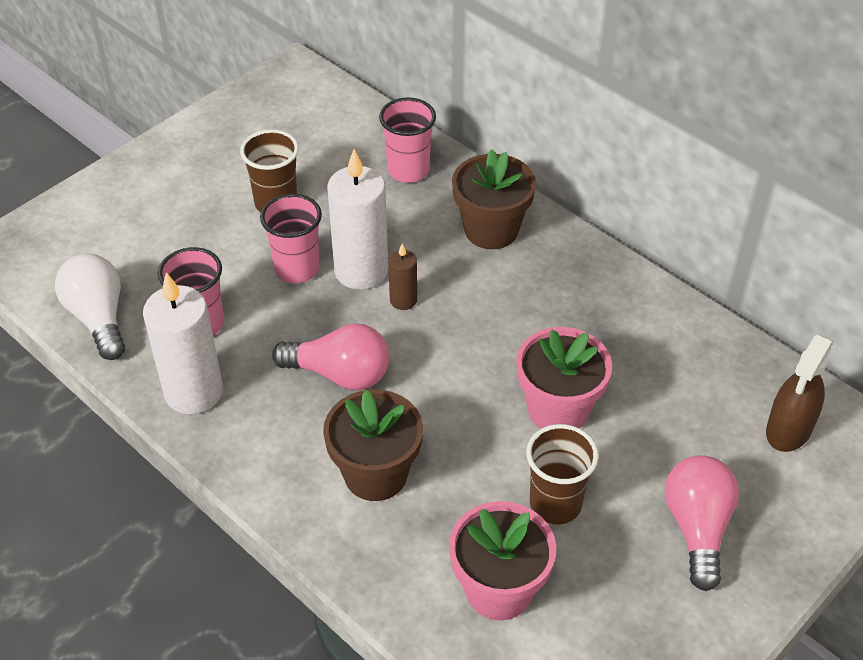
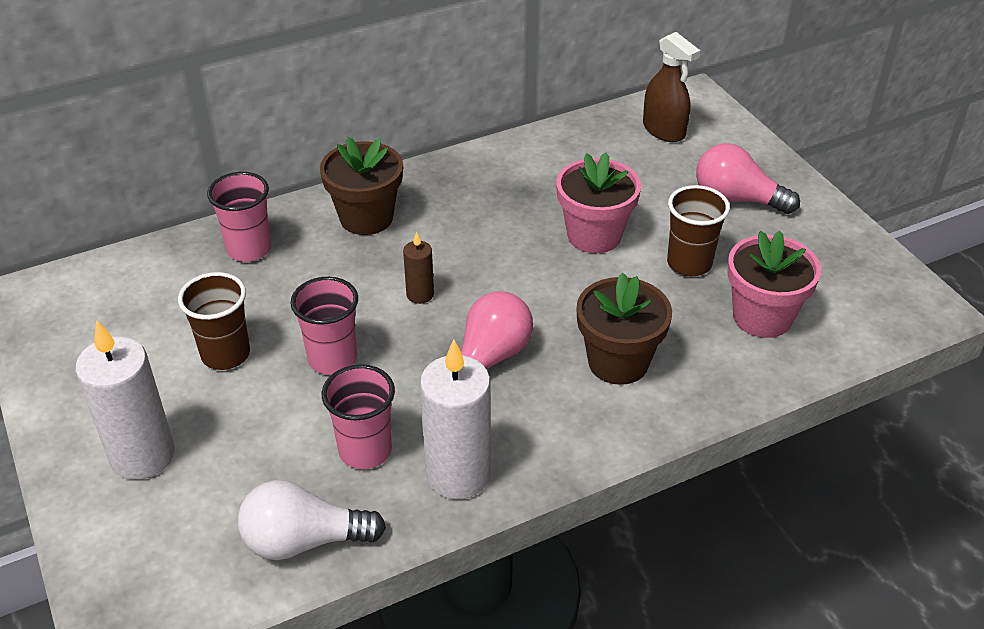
camera: 70 degrees left, 5 degrees down
(361, 271) = (364, 313): white candle -> white candle (142, 455)

